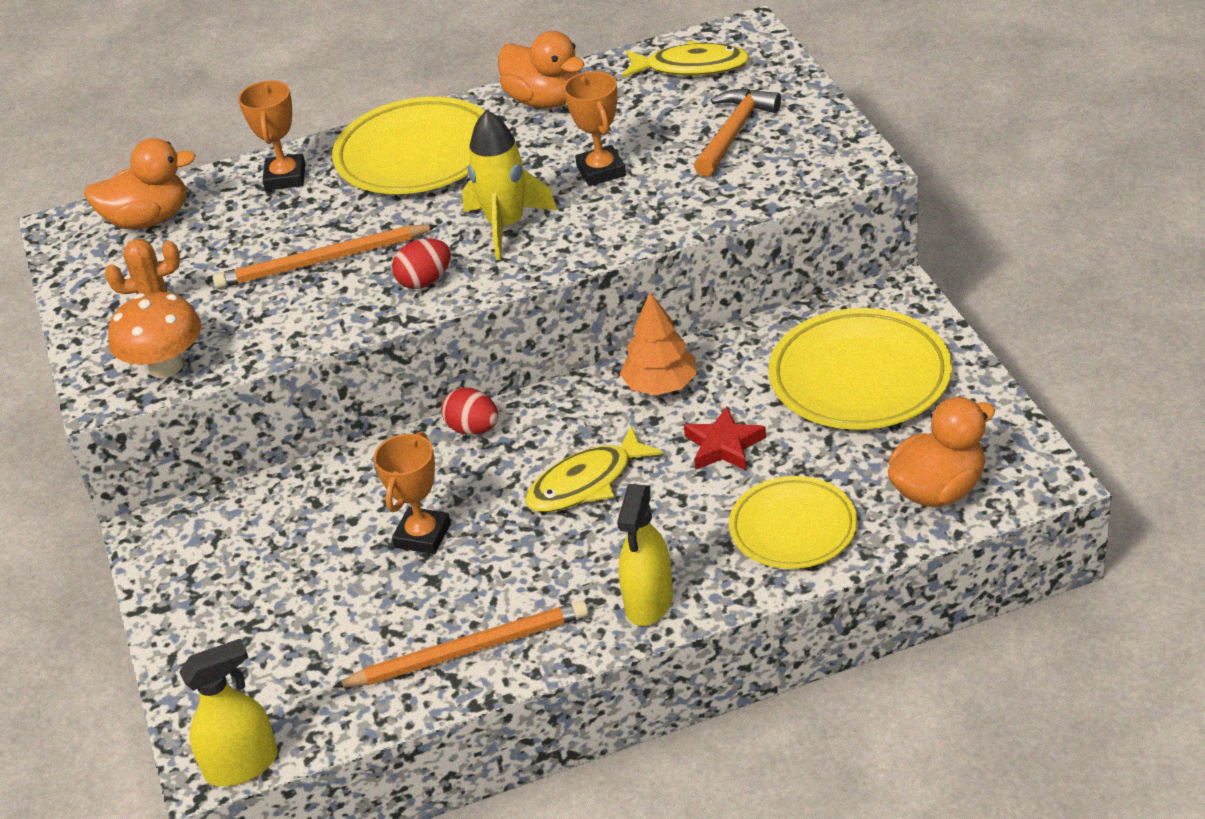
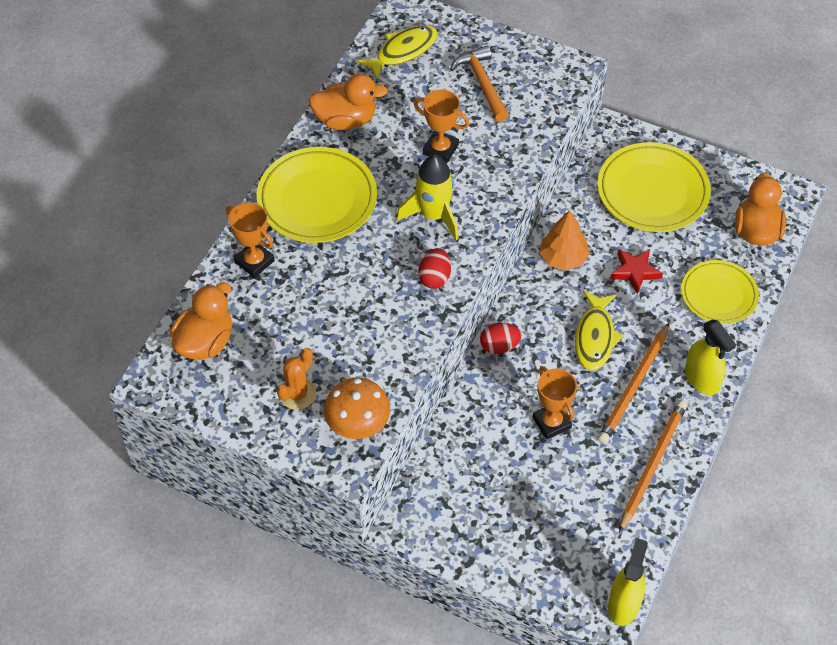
camera: 50 degrees left, 15 degrees up
(323, 261) = (357, 301): orange pencil -> orange pencil (634, 385)

